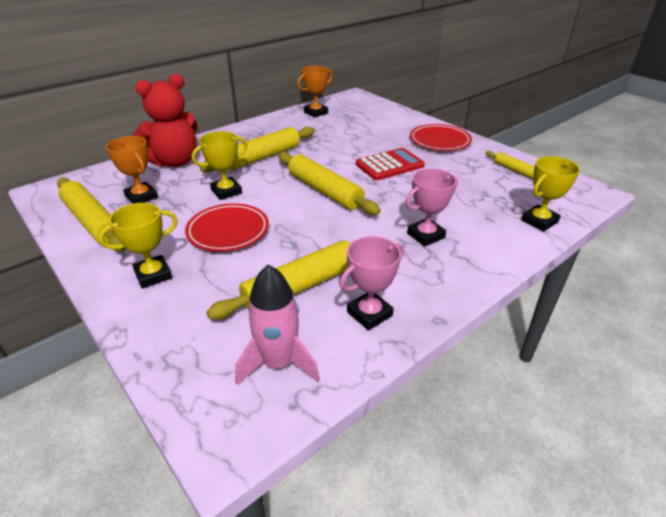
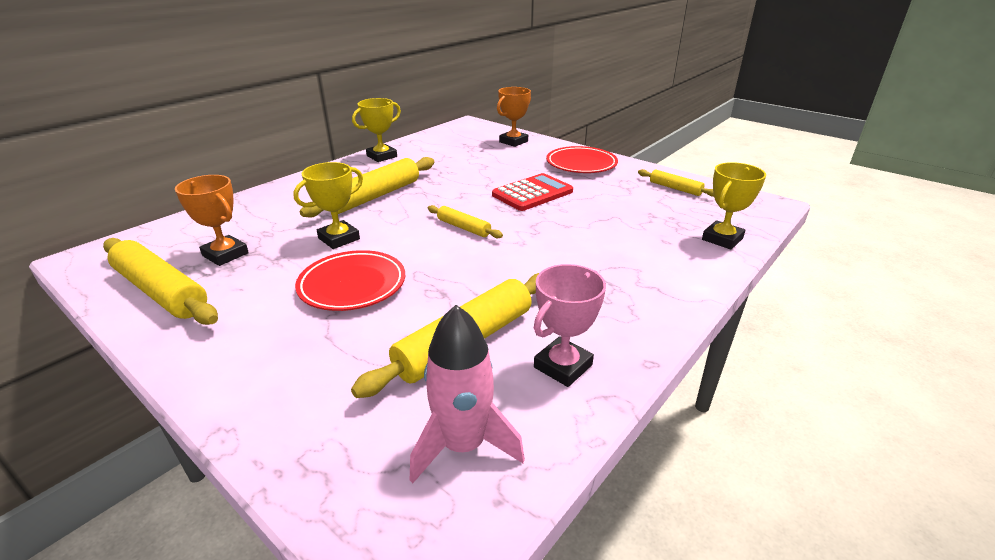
camera: 10 degrees left, 5 degrees down
(153, 275) = (261, 351): yellow trophy -> yellow trophy (382, 156)
(175, 161) = (263, 209): red teddy bear -> none
(316, 112) = (428, 144): orange trophy -> orange trophy (513, 142)
(325, 191) = (463, 228): yellow rolling pin -> yellow rolling pin, size x0.53
(425, 235) = (600, 267): pink trophy -> none

